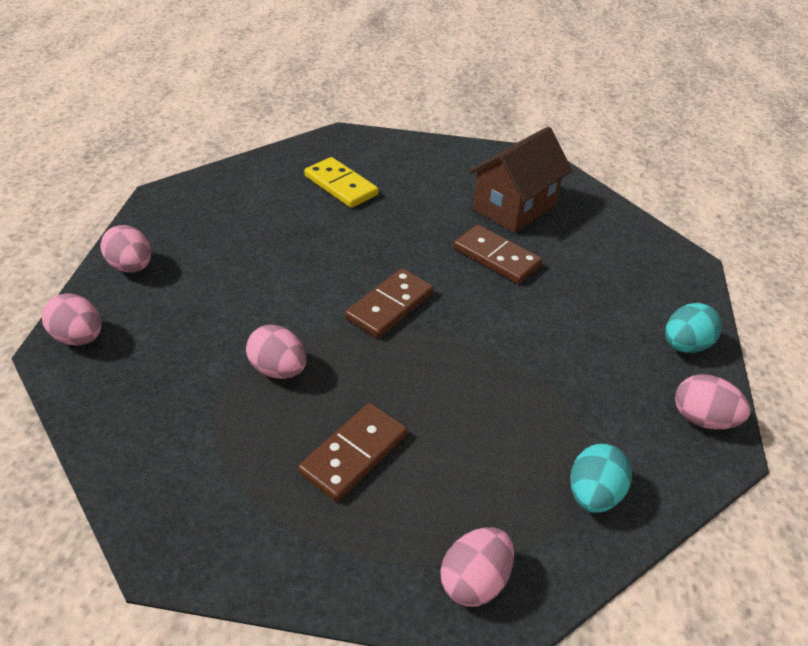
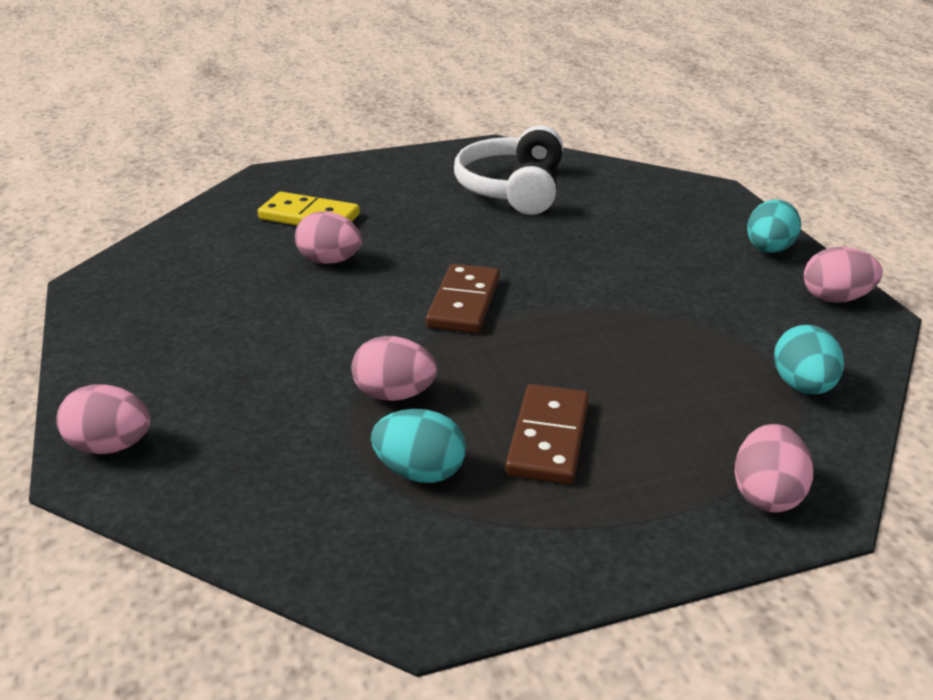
camera: 25 degrees left, 10 degrees down
(131, 266) = (117, 358): pink egg -> pink egg (330, 261)
(245, 443) = (420, 472): none -> turquoise egg
(496, 257) = (533, 233): brown domino -> none
(514, 207) = (512, 189): brown house -> white headphones

